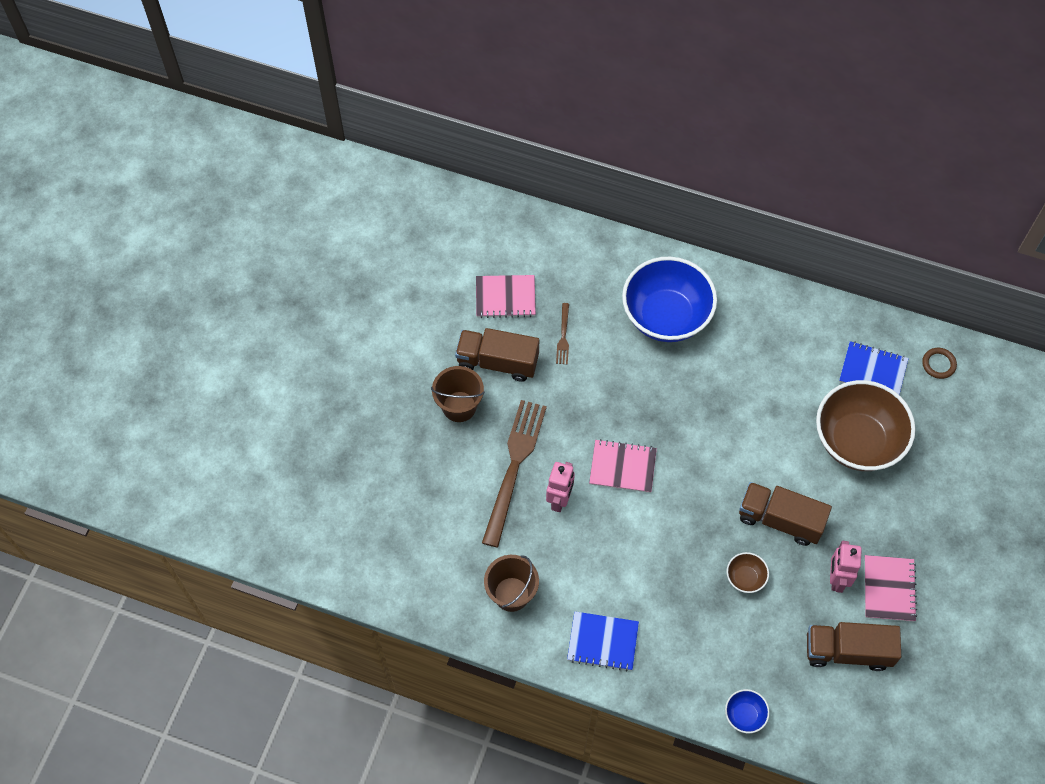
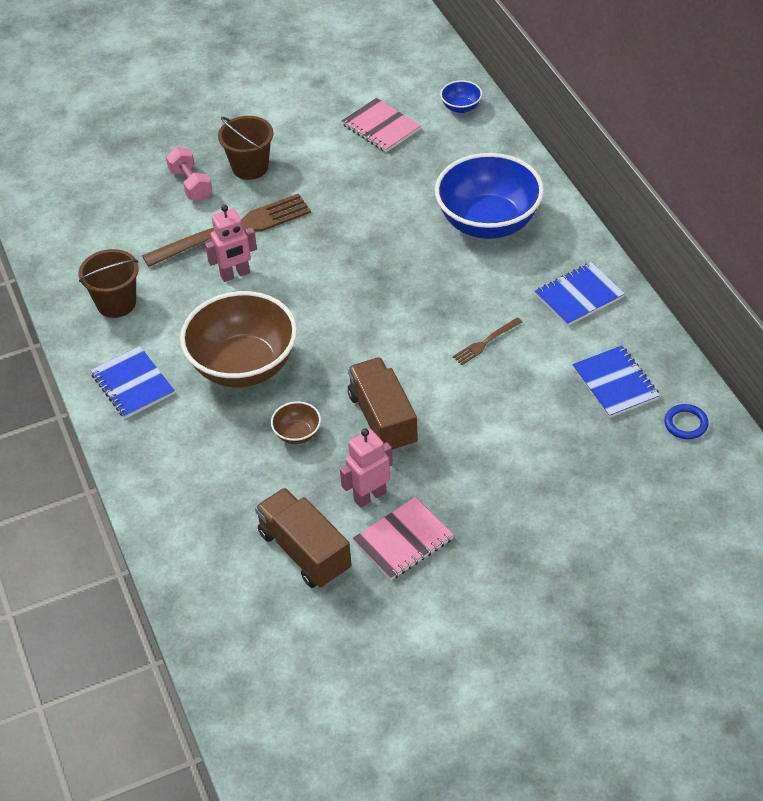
camera: 50 degrees right, 15 degrees down
(437, 456) = (191, 184): none -> pink dumbbell
(497, 362) = (317, 161): brown truck -> none
(563, 336) = (388, 179): brown fork -> brown fork (485, 342)
(622, 467) = (311, 290): pink notebook -> none
(744, 715) = (161, 520): blue bowl -> blue bowl (461, 107)
(782, 325) = (579, 296): none -> blue notebook
(857, 441) = (528, 419): brown bowl -> brown bowl (243, 366)
(938, 364) = (686, 424): brown ring -> blue ring

